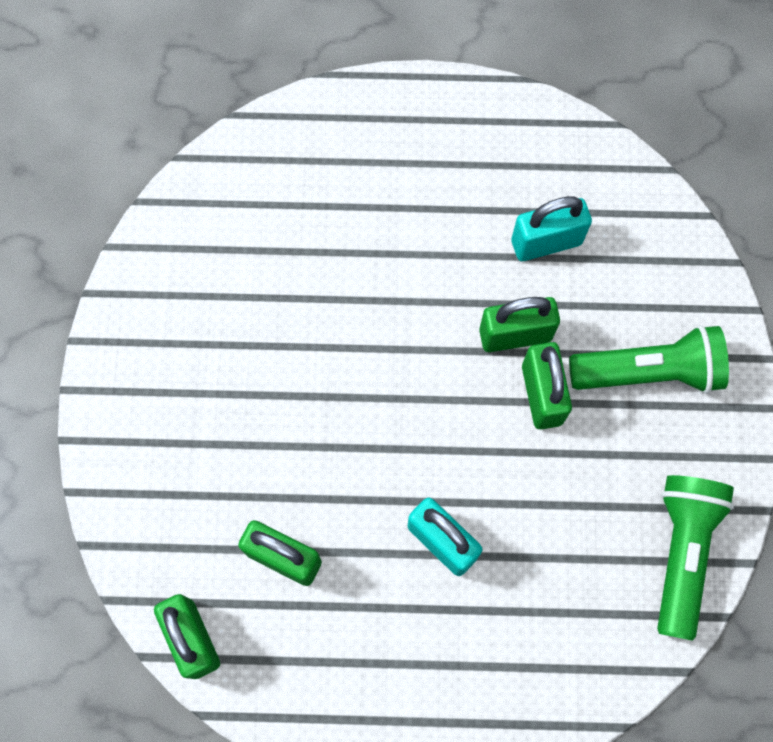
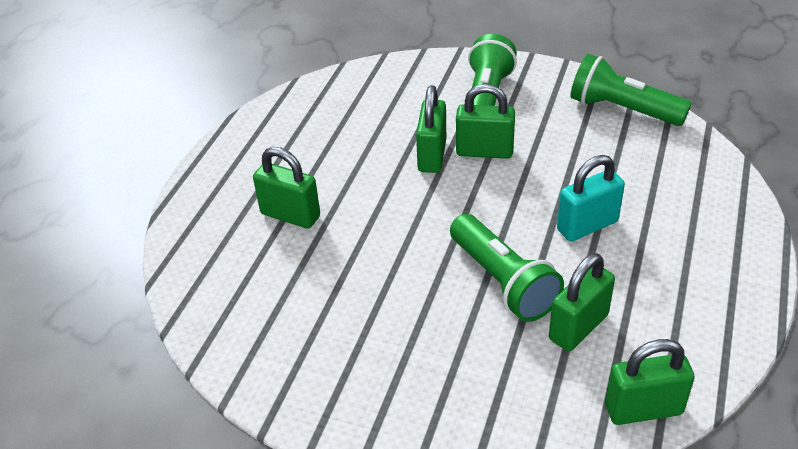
camera: 70 degrees left, 30 degrees down
(329, 465) = (502, 281): none -> green flashlight
(369, 212) = (290, 215): none -> green padlock
(546, 242) = (366, 127): turquoise padlock -> none

